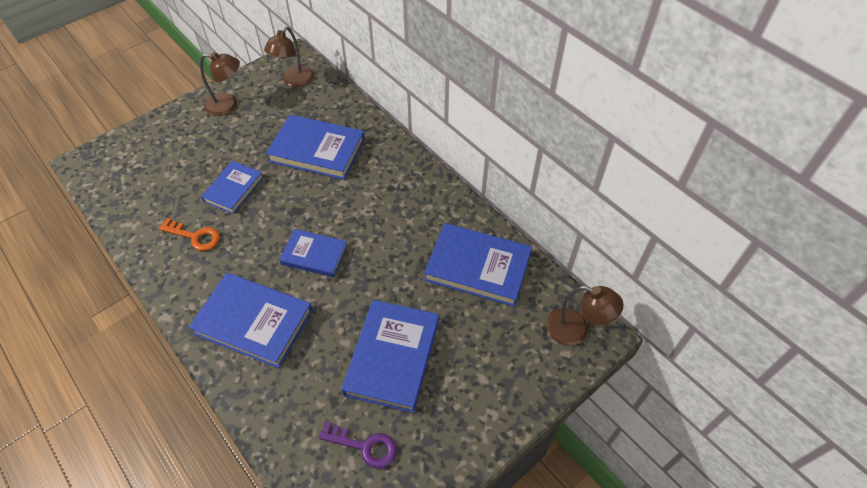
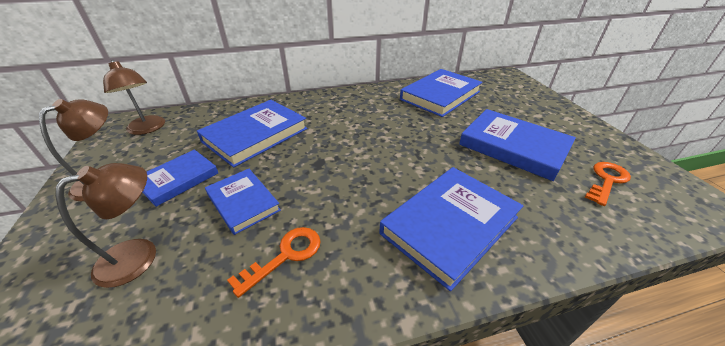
camera: 65 degrees left, 15 degrees down
(314, 255) = (382, 164): blue book -> blue book (178, 179)
(364, 446) = (606, 181): purple key -> orange key
(575, 330) = (504, 79): brown lamp -> brown lamp (139, 255)

